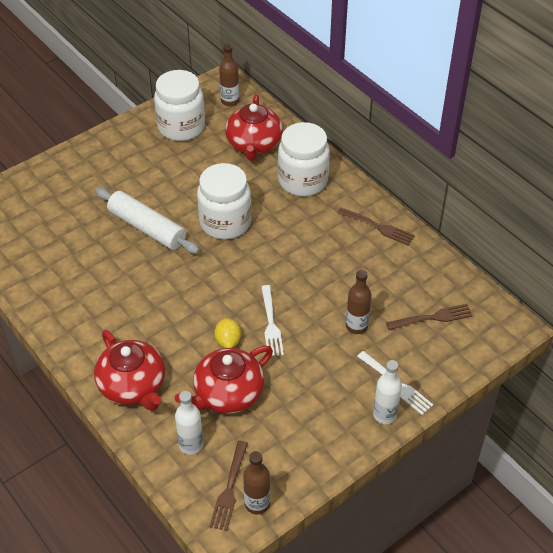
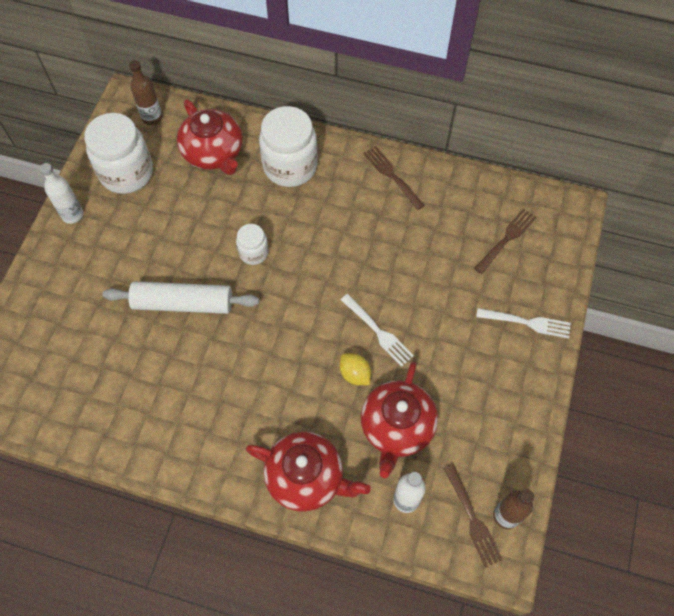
camera: 35 degrees left, 15 degrees up
(225, 223) = (253, 253): white jar -> white jar, size x0.52
(356, 326) = (452, 287): brown bottle -> none
(377, 227) = (392, 176): brown fork -> brown fork turned 120 degrees counterclockwise
(384, 415) = (540, 358): white bottle -> white bottle (72, 215)

